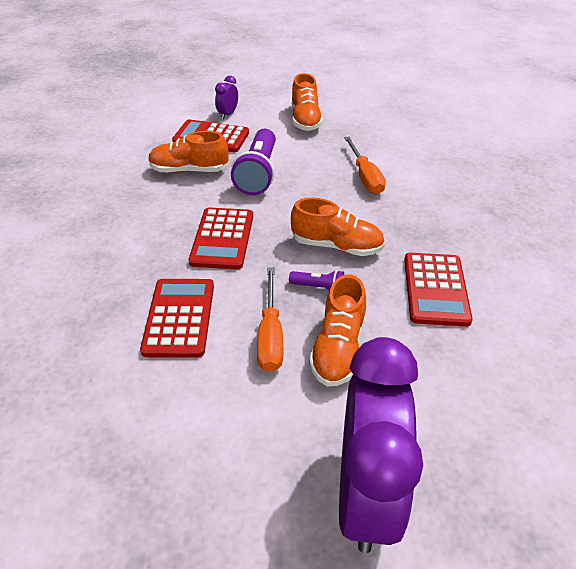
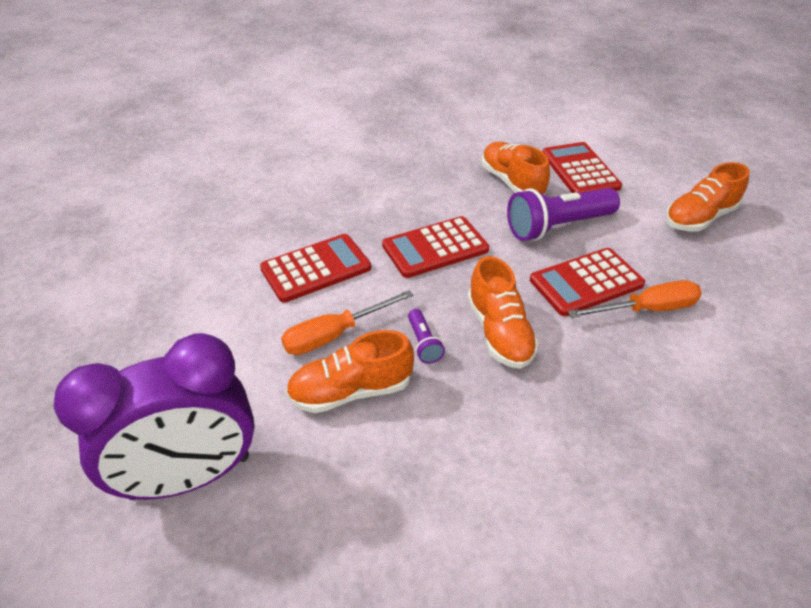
camera: 60 degrees right, 0 degrees up
(228, 114) = (633, 162): purple clock -> none
(365, 177) = (647, 309): orange screwdriver -> orange screwdriver turned 150 degrees counterclockwise
(436, 289) = (502, 446): red calculator -> red calculator (586, 282)

